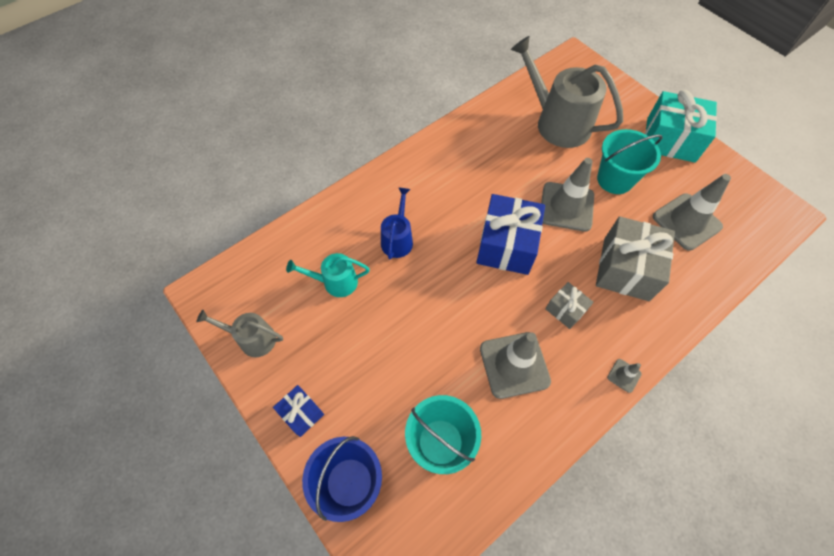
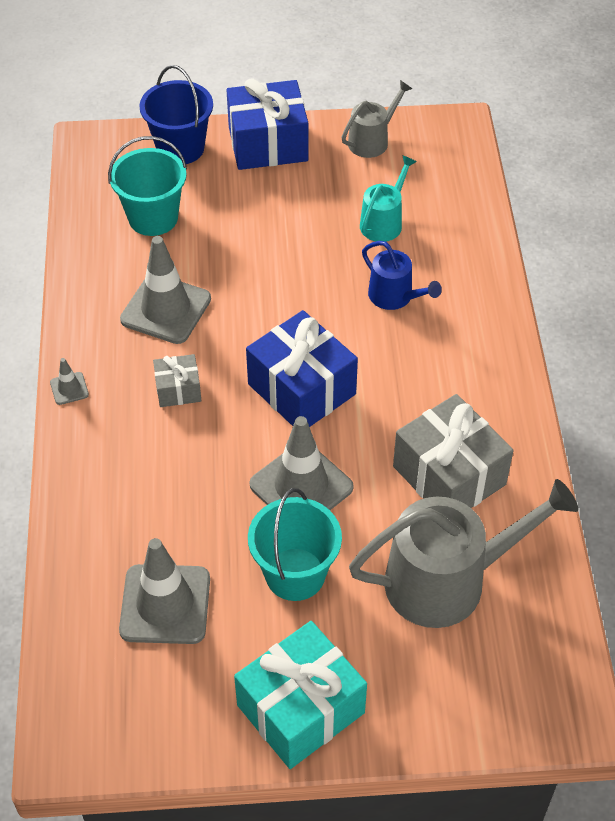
camera: 125 degrees right, 10 degrees down
(301, 413) = (268, 144): blue gift -> blue gift, size x1.96
(626, 269) = (169, 483): grey gift -> grey gift (449, 475)

